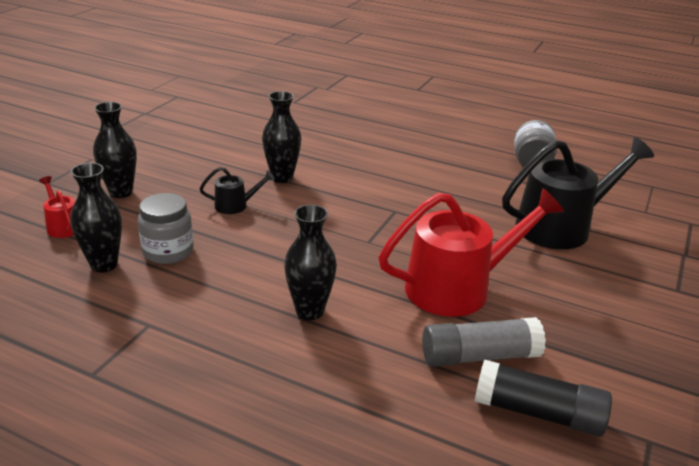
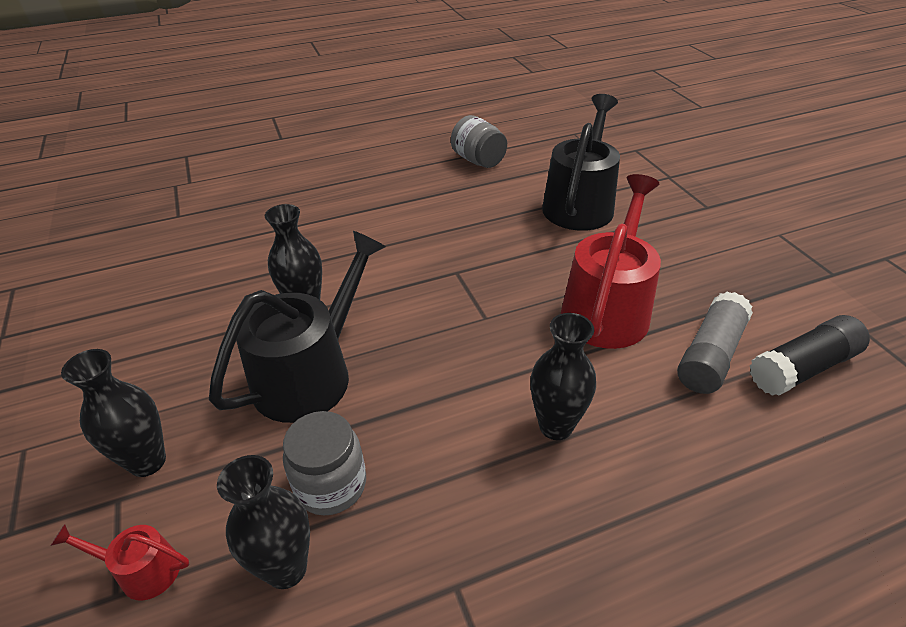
camera: 45 degrees left, 10 degrees up
(235, 205) = (311, 374): black watering can -> black watering can, size x2.23

